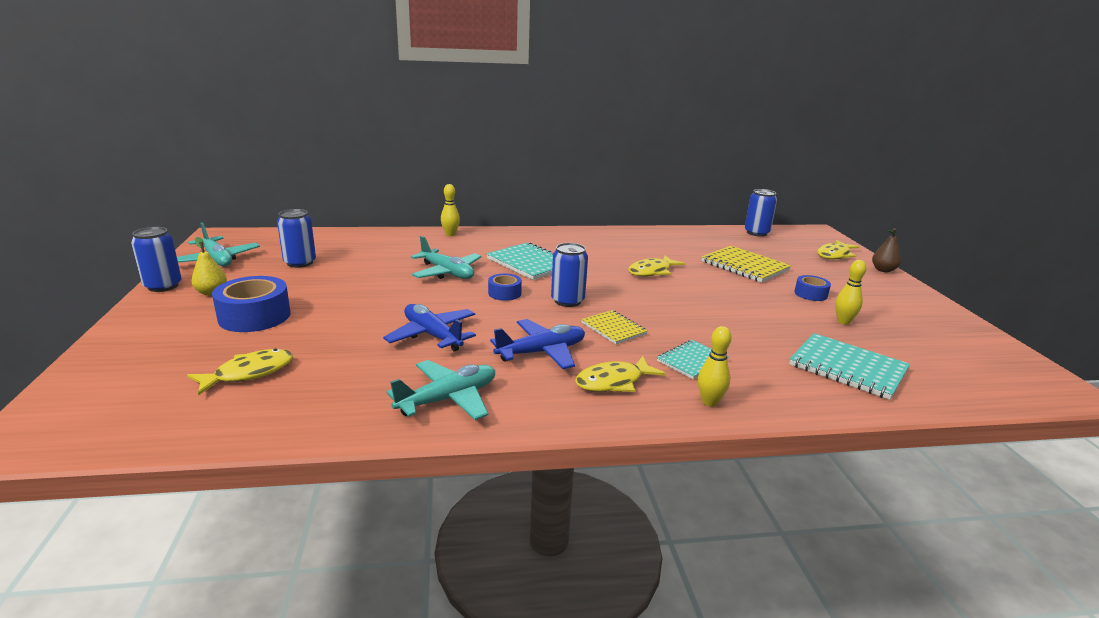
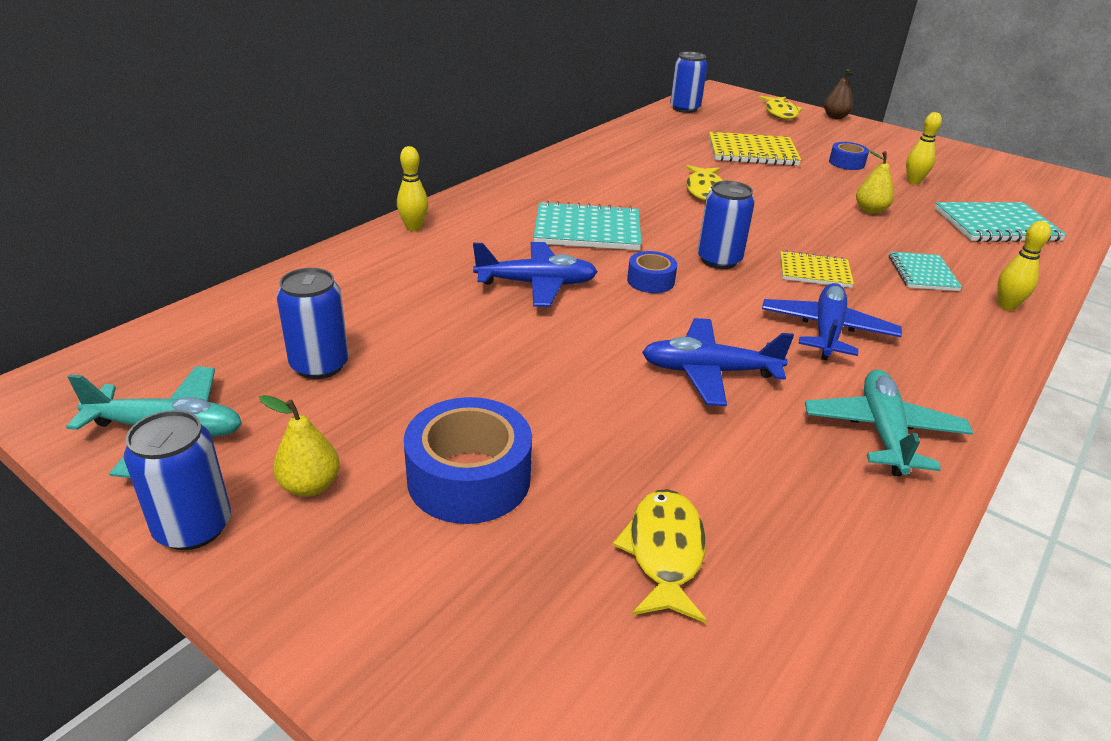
camera: 45 degrees left, 10 degrees up
(447, 272) = (536, 284): turquoise plane -> blue plane
(613, 382) = (929, 327): yellow fish -> none
(750, 321) = (870, 210): none -> yellow pear

